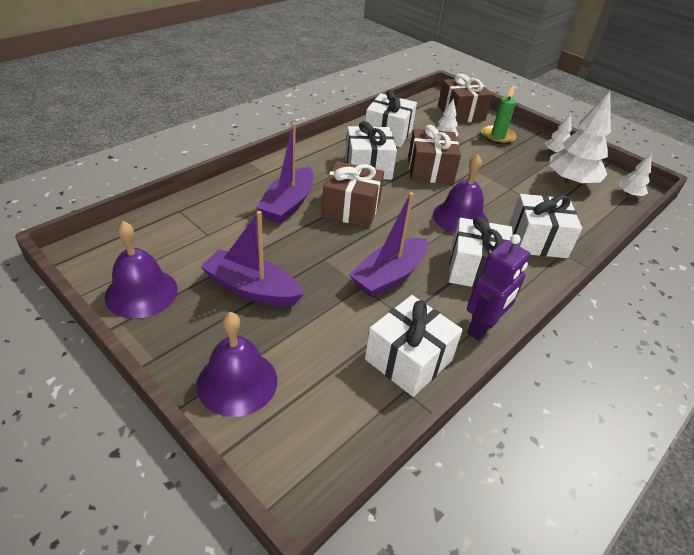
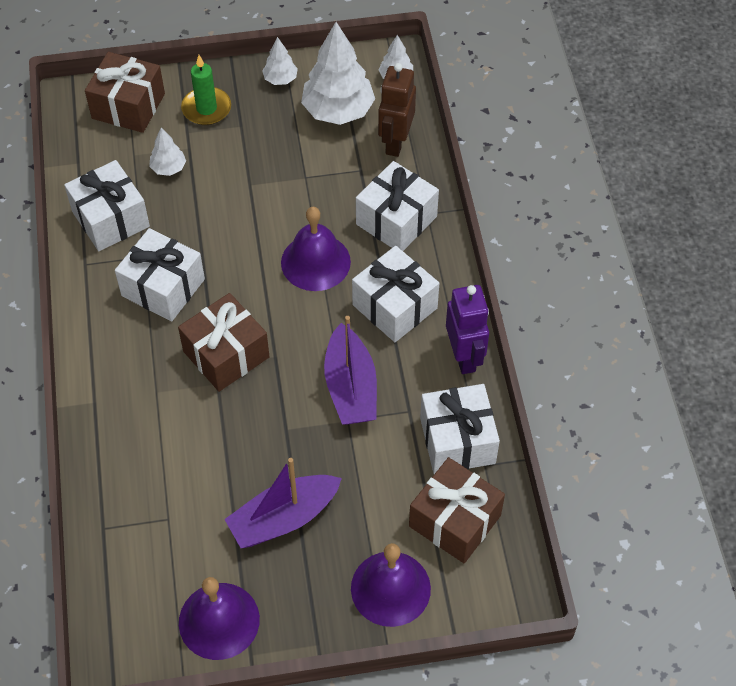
camera: 50 degrees left, 15 degrees up
(288, 204) = (172, 411): purple boat -> none
(430, 170) = (216, 229): brown gift -> brown gift (454, 521)
(588, 214) = (395, 142): none -> brown robot

